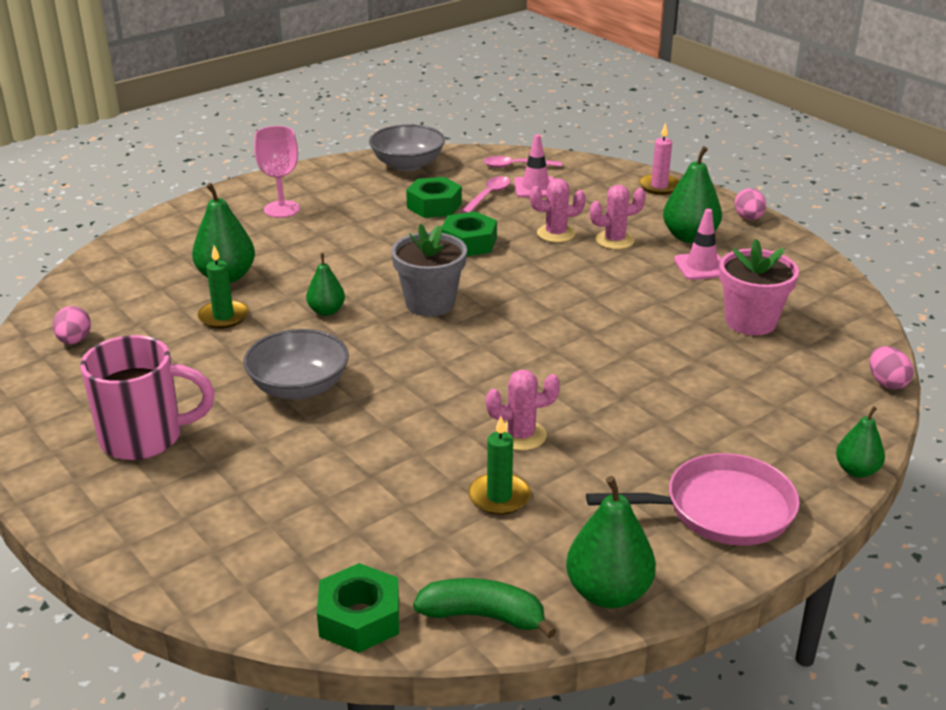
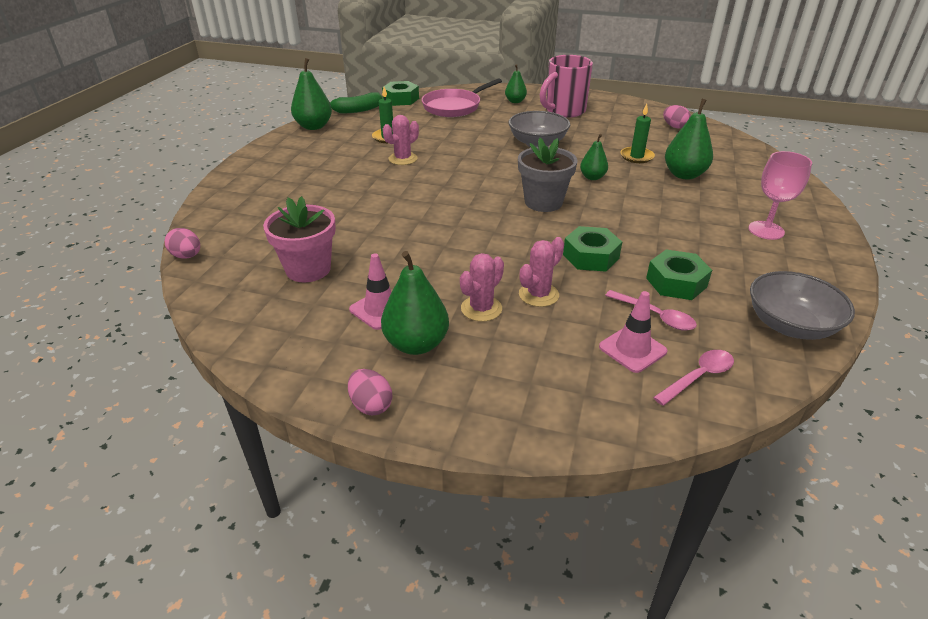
camera: 145 degrees right, 5 degrees up
(488, 196) = (655, 316): pink spoon -> pink spoon turned 45 degrees counterclockwise
(659, 186) = (513, 419): pink candle -> none
(721, 509) = (278, 162): pink pan -> pink pan (454, 107)
(856, 471) = (206, 198): green pear -> green pear (515, 101)

